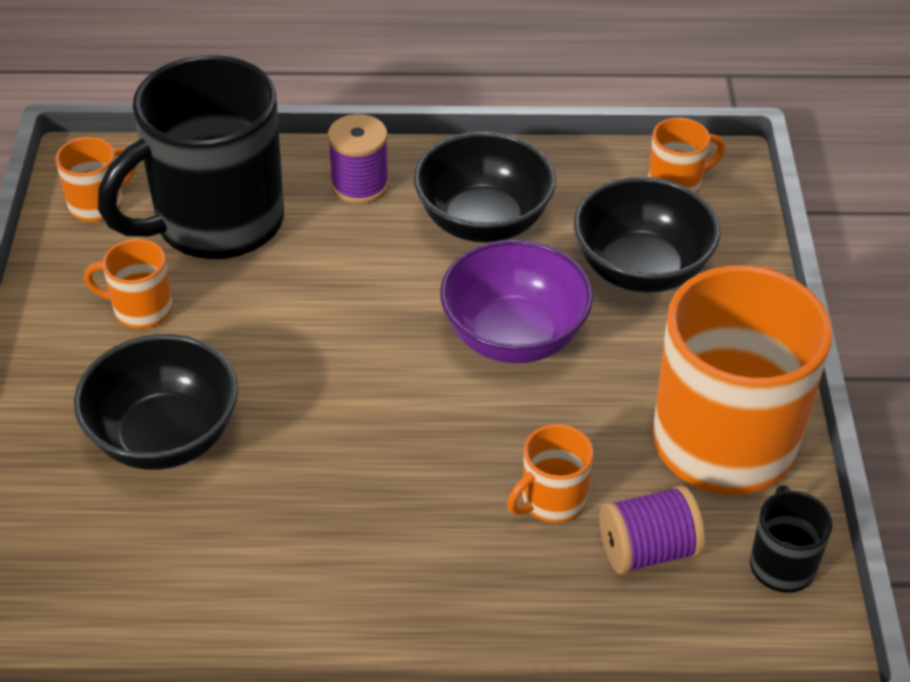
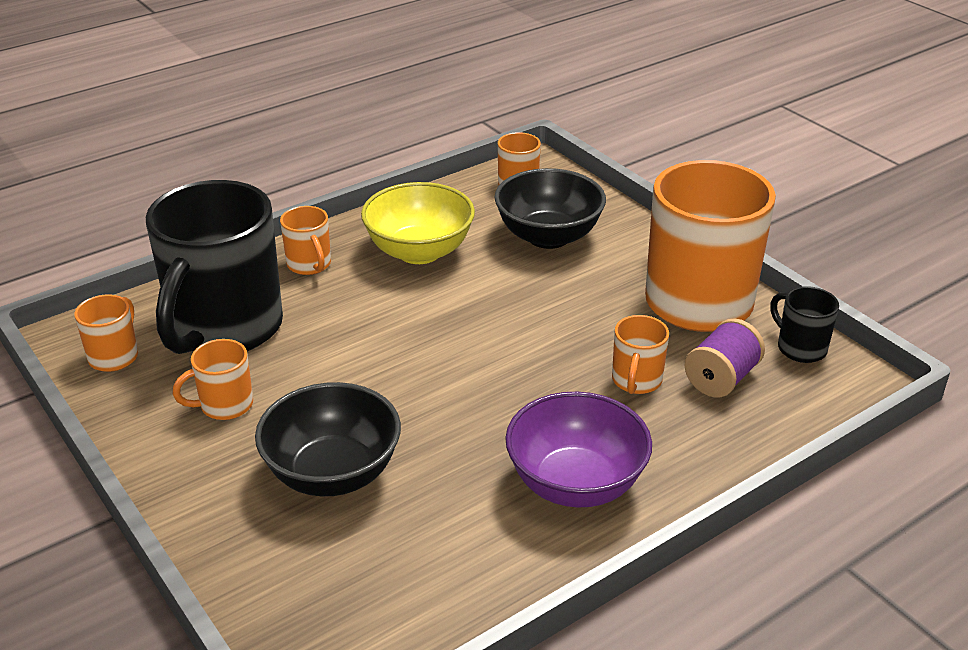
camera: 35 degrees left, 10 degrees down
(360, 185) = (309, 265): purple spool -> orange mug
(483, 222) = (419, 251): black bowl -> yellow bowl
(514, 337) = (511, 305): purple bowl -> purple bowl (575, 484)

